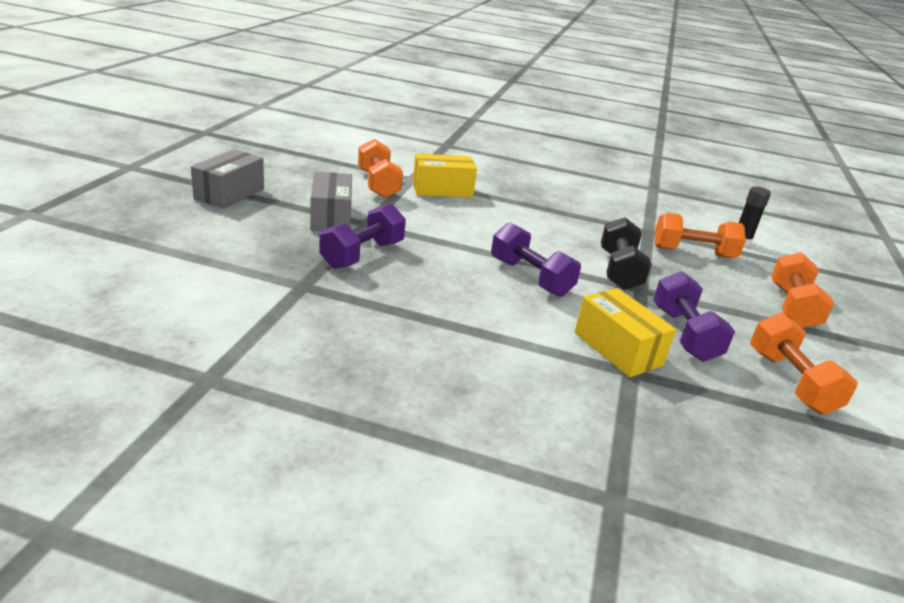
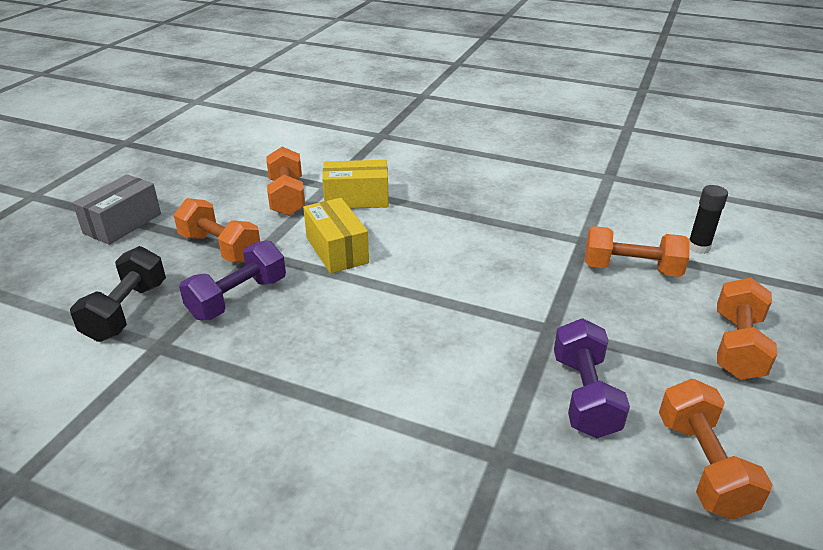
camera: 10 degrees right, 5 degrees up
(331, 217) = (220, 248): grey box -> orange dumbbell
(530, 277) = (420, 319): purple dumbbell -> none
(618, 349) = (494, 422): yellow box -> yellow box (337, 250)
(619, 270) = (531, 302): black dumbbell -> black dumbbell (126, 311)

